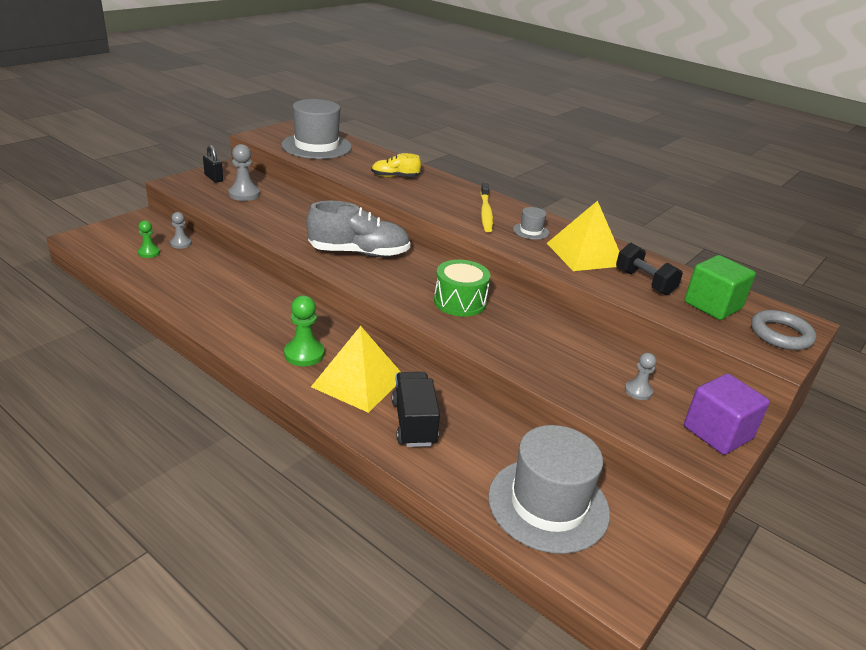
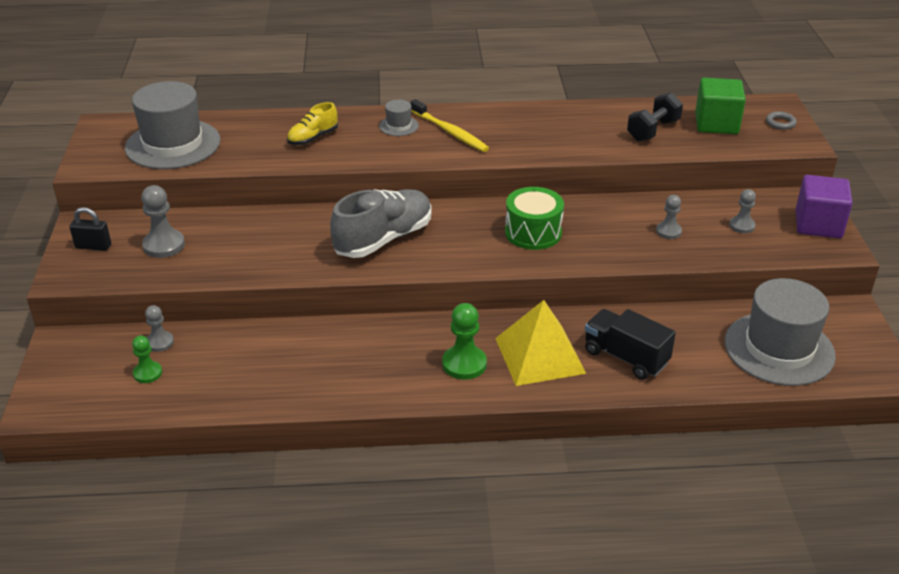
camera: 40 degrees left, 5 degrees up
(531, 231) = (512, 130): grey hat -> grey hat (398, 126)
(565, 358) = (668, 231): none -> grey pawn
(585, 254) = (580, 129): yellow pyramid -> none
(644, 282) = (653, 130): black dumbbell -> black dumbbell turned 60 degrees counterclockwise
(780, 334) = (780, 123): grey ring -> grey ring, size x0.54

